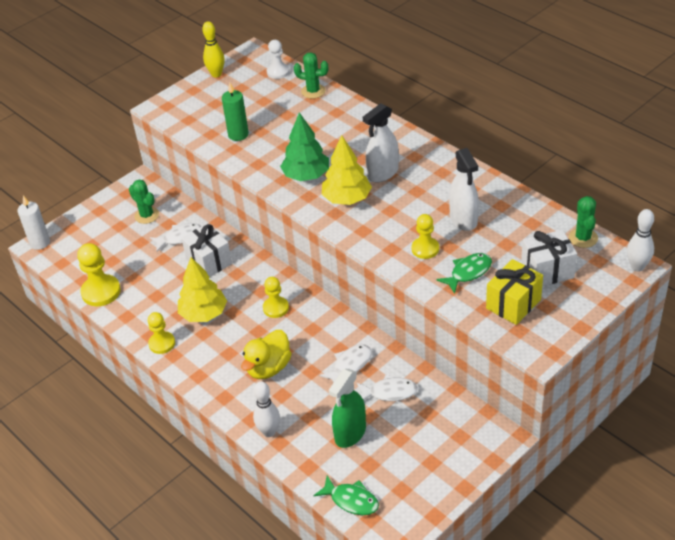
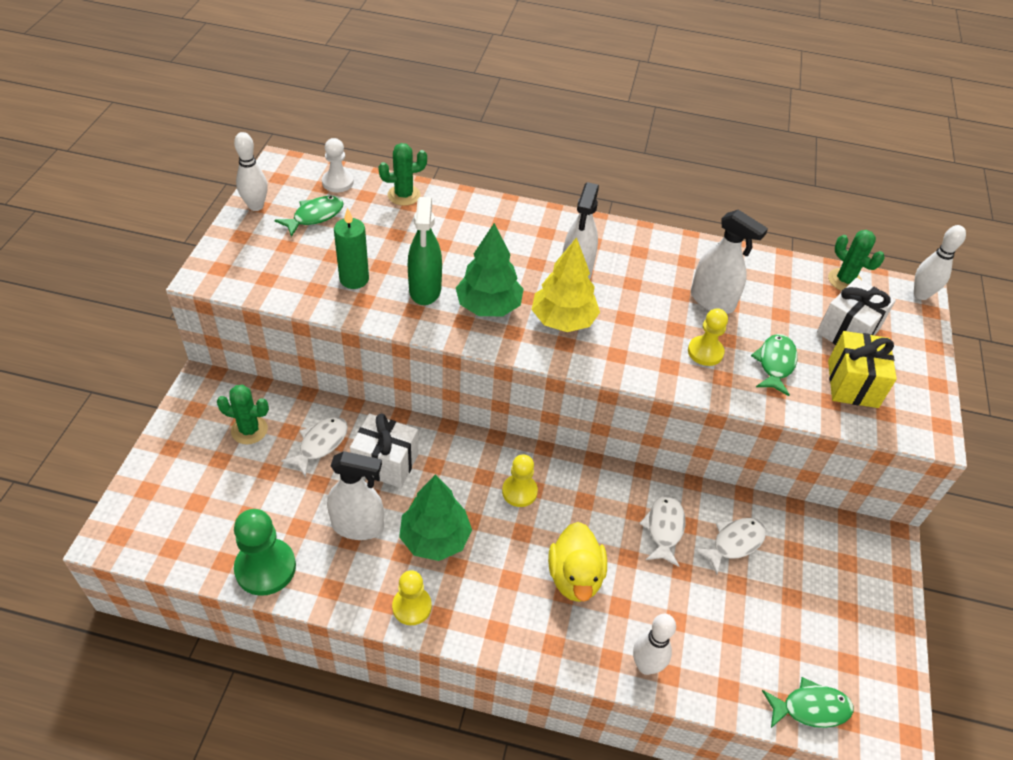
camera: 40 degrees left, 5 degrees up
(40, 243) = (113, 531): white candle -> none
(101, 292) = (265, 568): yellow pawn -> green pawn
(166, 290) = (358, 526): none -> white spray bottle
(203, 314) = (435, 539): yellow tree -> green tree
(216, 74) = (256, 206): yellow bowling pin -> white bowling pin
(246, 90) = (315, 216): none -> green fish
(350, 433) = (737, 619): green spray bottle -> green spray bottle (425, 289)

